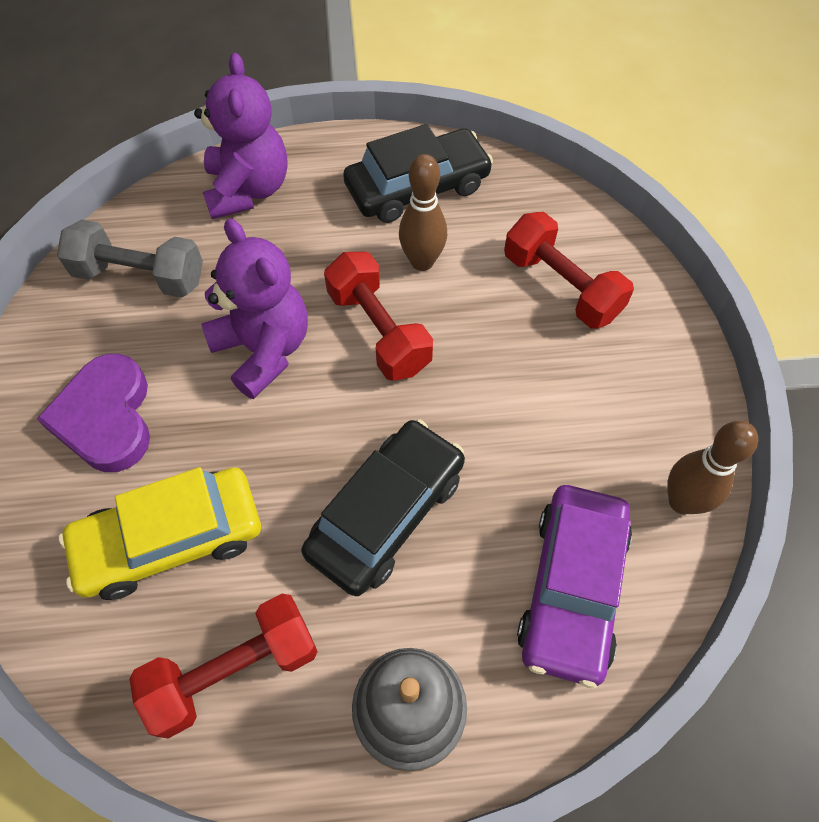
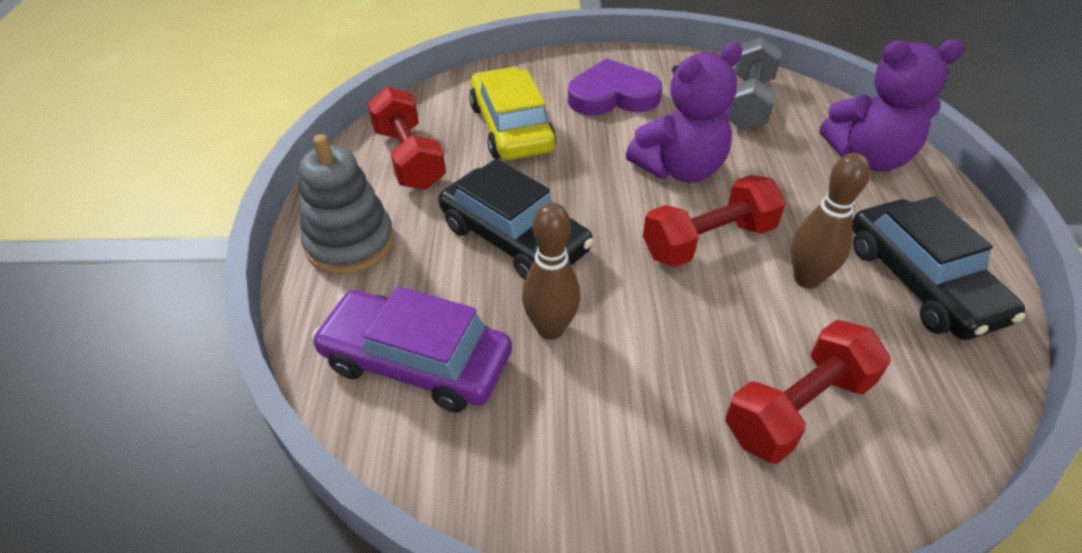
camera: 95 degrees right, 15 degrees down
(682, 501) = (490, 485): brown bowling pin -> brown bowling pin (550, 329)

